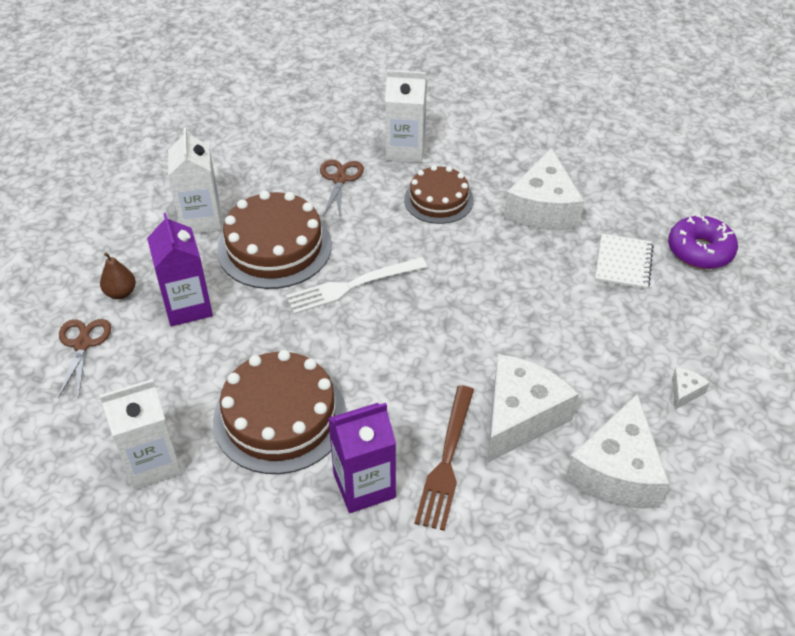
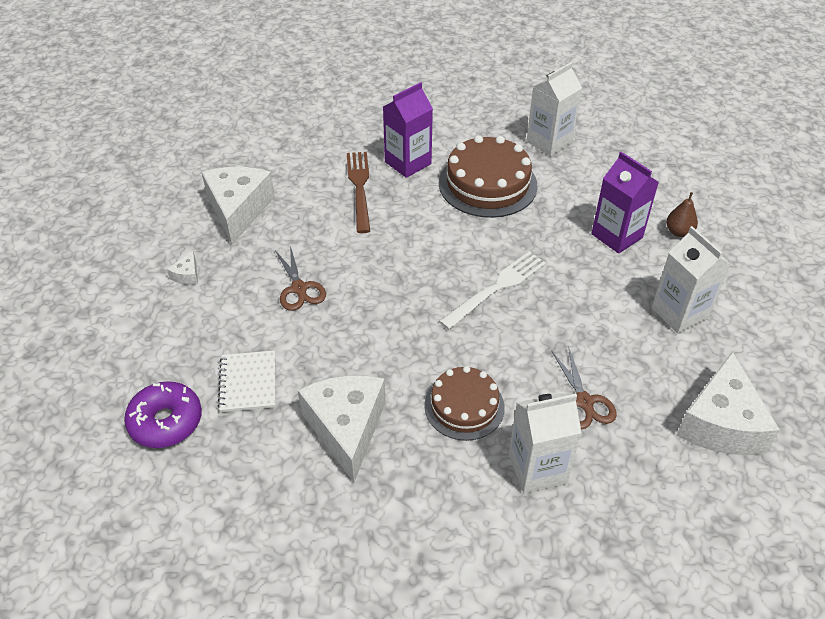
camera: 160 degrees right, 0 degrees up
(82, 344) = (665, 191): brown scissors -> brown scissors (299, 288)
(274, 247) = (590, 305): brown cake -> none
(520, 417) = (315, 226): white cheese -> white cheese (720, 423)

